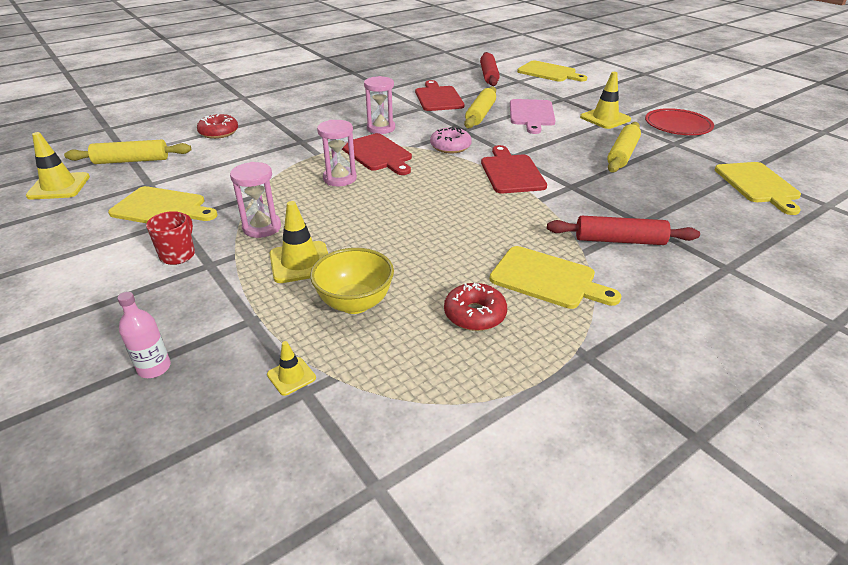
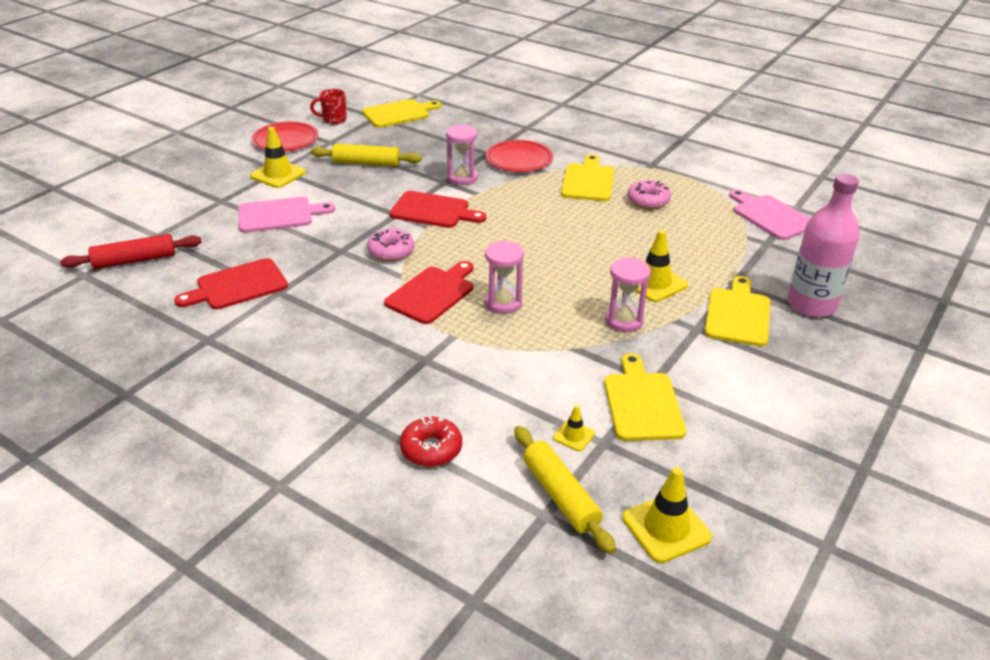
camera: 110 degrees left, 0 degrees up
(154, 368) = (811, 305): pink bottle -> pink bottle, size x2.08
(178, 255) = (700, 352): red mug -> red mug (334, 120)
(291, 376) = (761, 251): yellow traffic cone -> yellow traffic cone (574, 436)
(355, 303) = (678, 246): yellow bowl -> none
(370, 434) = (770, 216): none -> pink cutting board
(381, 128) = (359, 308): pink hourglass -> pink hourglass (462, 178)
(475, 314) = (648, 201): red donut -> pink donut
(480, 114) = (289, 246): yellow rolling pin -> none
(511, 172) = (433, 211): red cutting board -> red cutting board turned 135 degrees counterclockwise
(549, 72) = (118, 217): yellow cutting board -> yellow cutting board (738, 314)
(619, 240) = (519, 160): red rolling pin -> red plate

